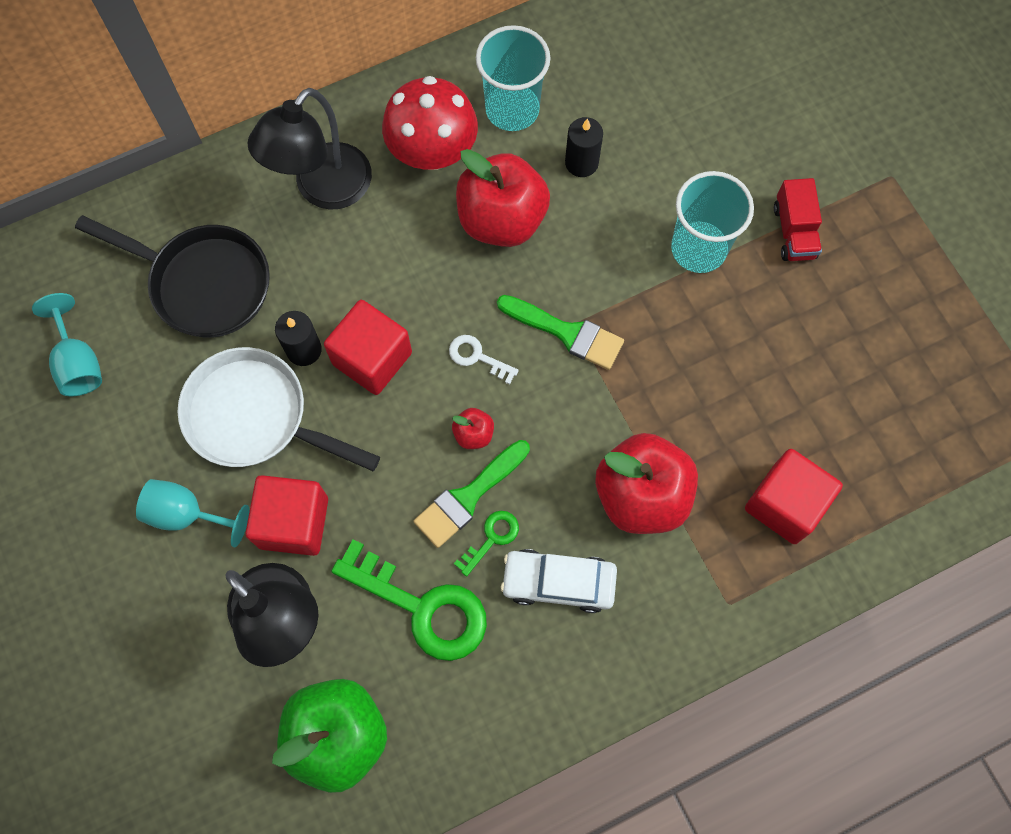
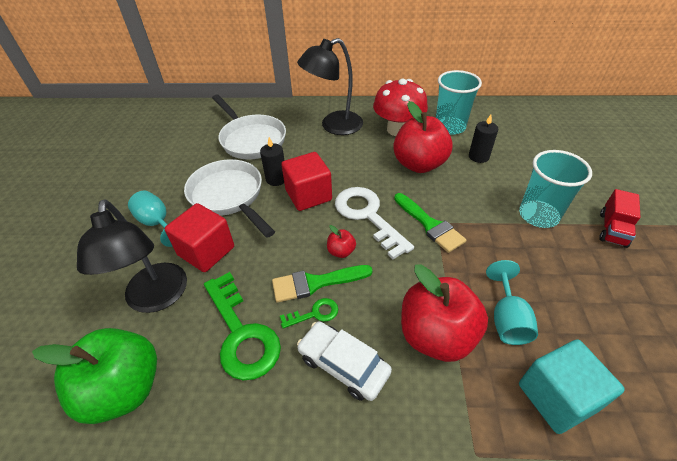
camera: 30 degrees right, 25 degrees down
(78, 362) = (171, 147): turquoise goblet -> turquoise goblet (506, 319)
(204, 283) = (251, 139): black pan -> white pan
(477, 357) = (368, 216): white key -> white key, size x2.11
(785, 504) = (556, 397): red cube -> turquoise cube

